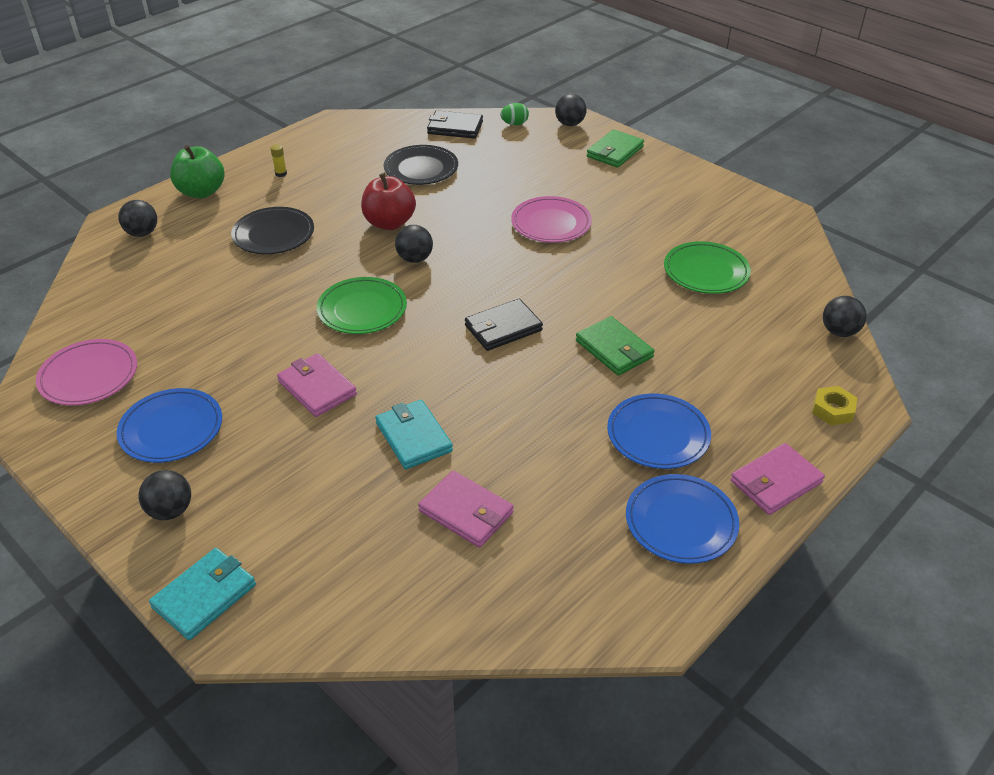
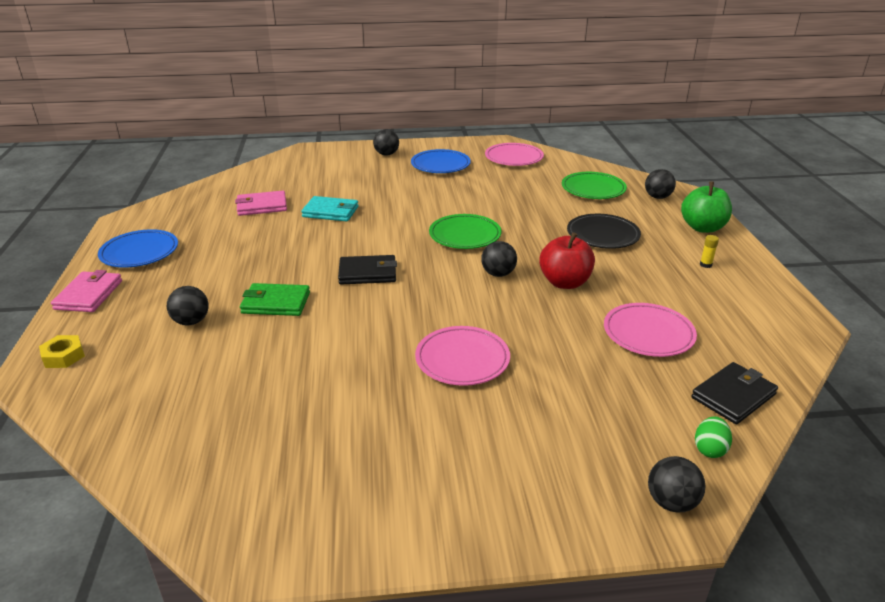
camera: 130 degrees right, 10 degrees down
(204, 596) = (329, 150): turquoise wallet -> none
(317, 388) = (413, 201): pink wallet -> none
(421, 169) = (648, 334): black plate -> pink plate
(503, 328) = (368, 273): black wallet -> black wallet turned 75 degrees clockwise
(615, 152) = (554, 497): green wallet -> none
(658, 435) = (191, 277): blue plate -> none
(706, 272) = (268, 405): green plate -> green plate (593, 189)
(839, 332) = (86, 426): black ball -> black ball (191, 321)

